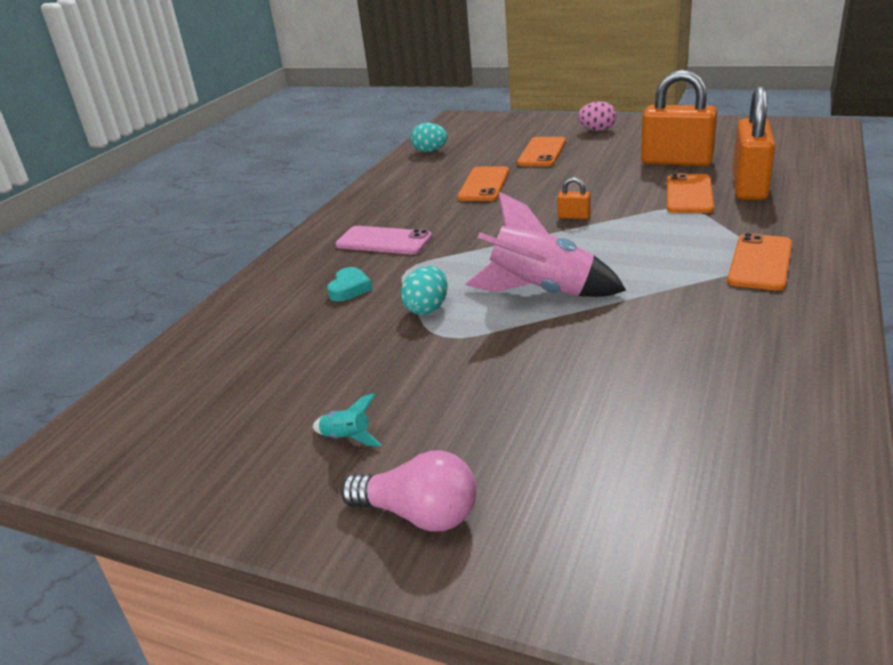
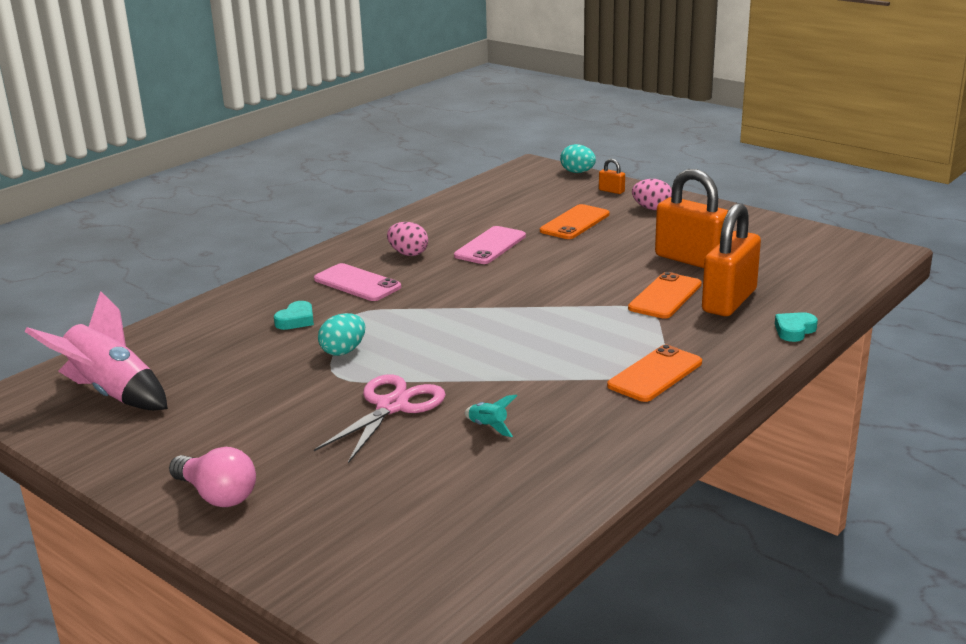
camera: 15 degrees right, 5 degrees down
(347, 439) = (207, 435): turquoise rocket -> turquoise rocket (488, 427)
(411, 206) = (408, 254): none -> pink egg
(430, 151) = (473, 199): turquoise egg -> turquoise egg (577, 172)
(484, 185) = (490, 246): orange phone -> pink phone
(532, 354) = (392, 406): none -> pink scissors
(541, 292) = (445, 358): pink rocket -> pink rocket (111, 393)
(574, 217) = (539, 296): orange padlock -> orange padlock (611, 191)
(835, 199) = (794, 330): none -> turquoise heart

